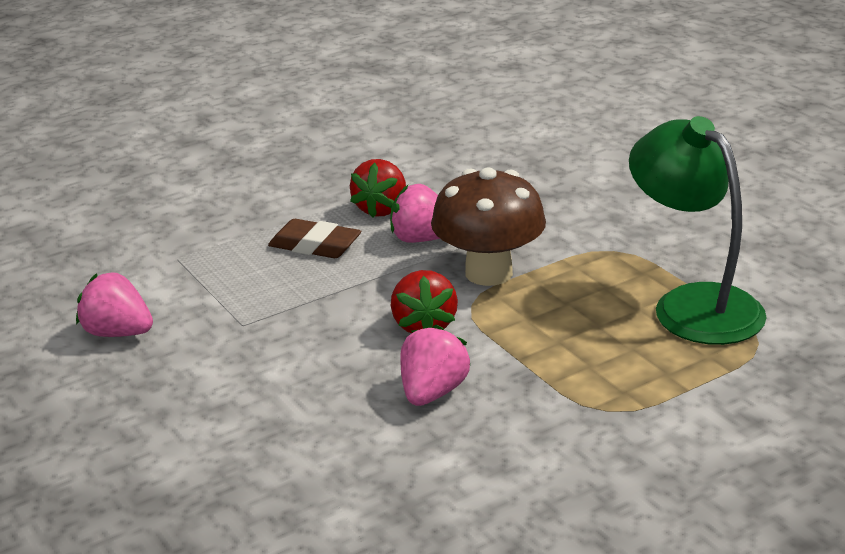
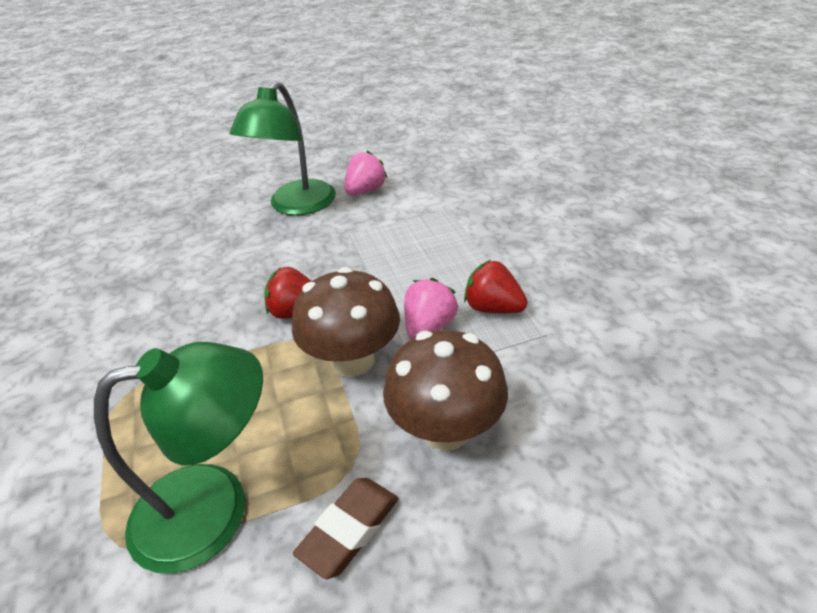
camera: 105 degrees right, 10 degrees up
(163, 391) = (296, 206): none -> green lamp
(315, 246) = (441, 267): brown eraser -> brown eraser (349, 529)
(432, 392) = (215, 307): pink strawberry -> none
(551, 214) = (446, 429): none -> brown mushroom

